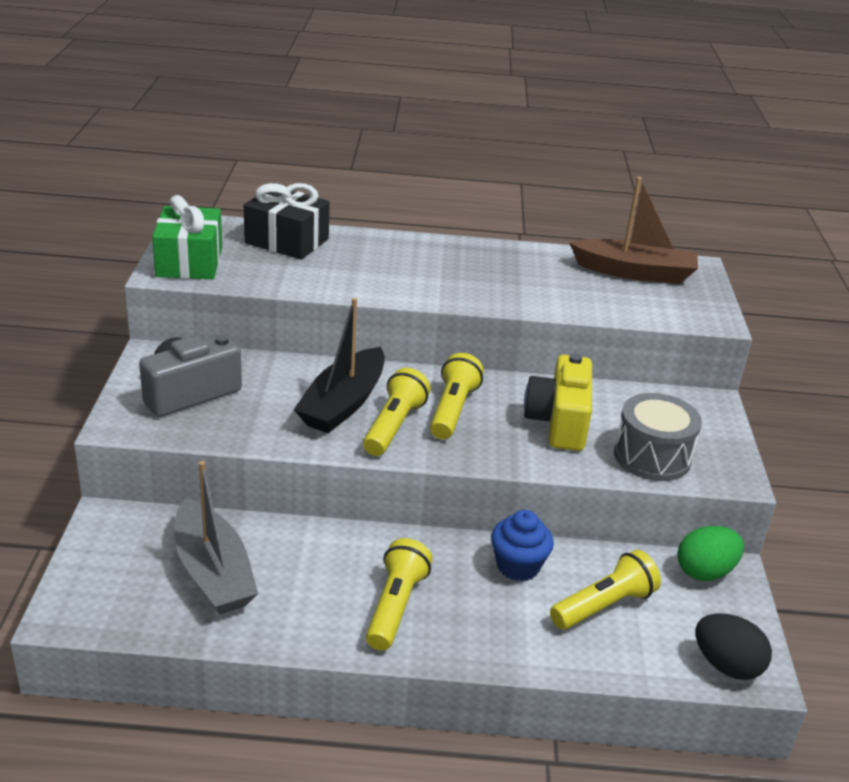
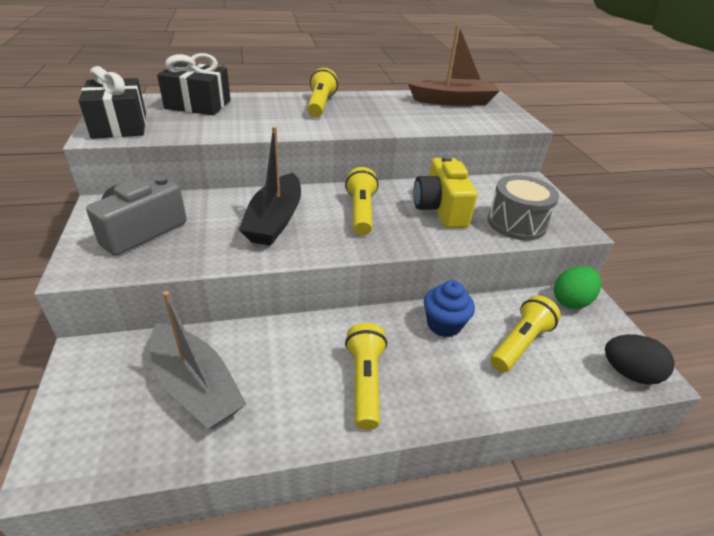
camera: 15 degrees left, 5 degrees up
(189, 262) = (120, 125): green gift -> black gift
(394, 426) = (321, 231): yellow flashlight -> yellow flashlight (320, 105)

